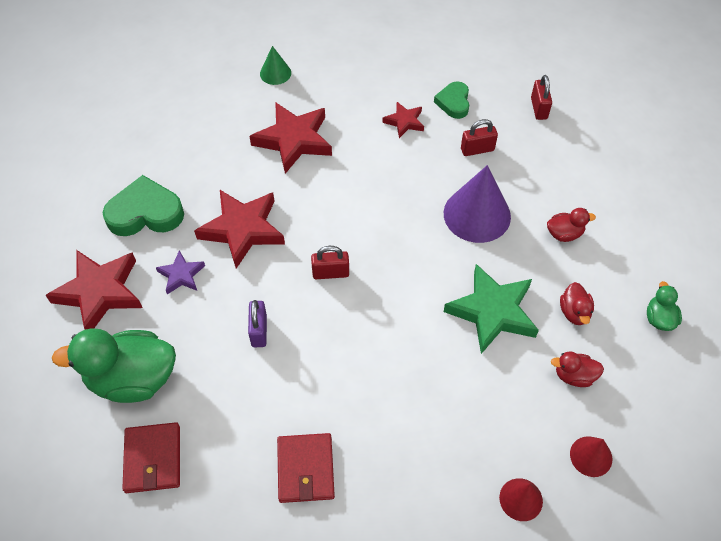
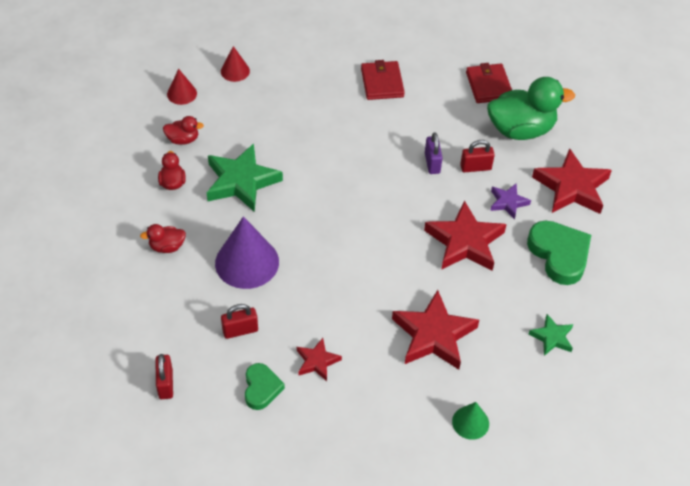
camera: 175 degrees right, 5 degrees down
(145, 213) = (559, 254): green heart -> green heart turned 105 degrees counterclockwise
(182, 135) = (552, 337): none -> green star
(330, 273) = (379, 207): red padlock -> red padlock (475, 167)
(659, 318) = (102, 180): green duck -> none

